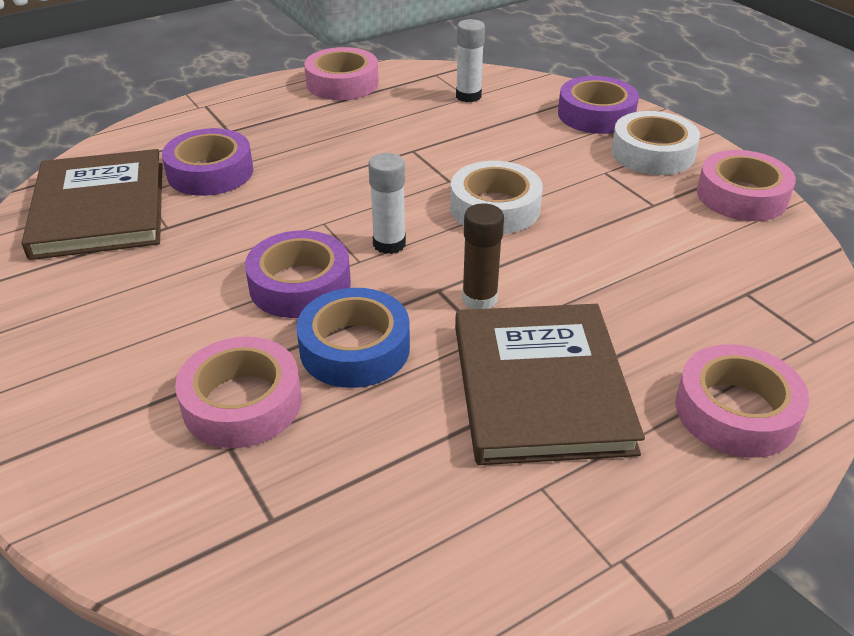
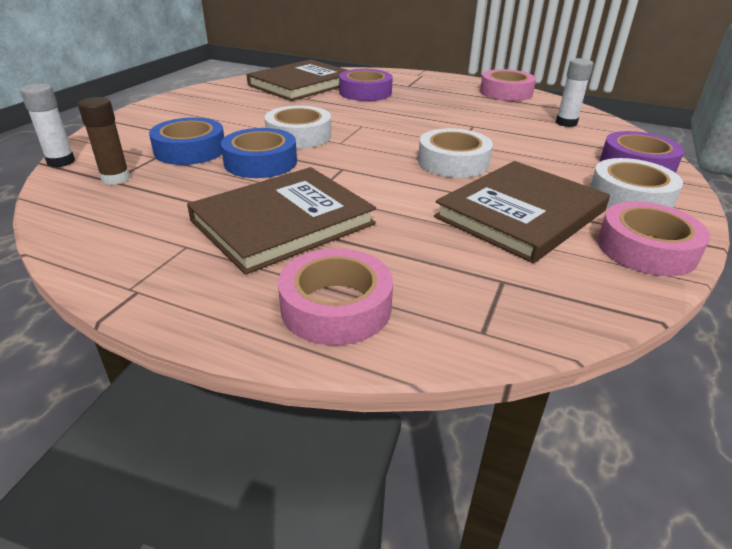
camera: 55 degrees right, 5 degrees down
(242, 403) = (190, 150): pink tape -> blue tape
(300, 285) = (299, 135): purple tape -> white tape
(389, 244) = (367, 145): white glue stick -> white glue stick (61, 162)
(479, 299) = (349, 182): brown glue stick -> brown glue stick (115, 178)
(640, 225) = (520, 214): none -> brown book

